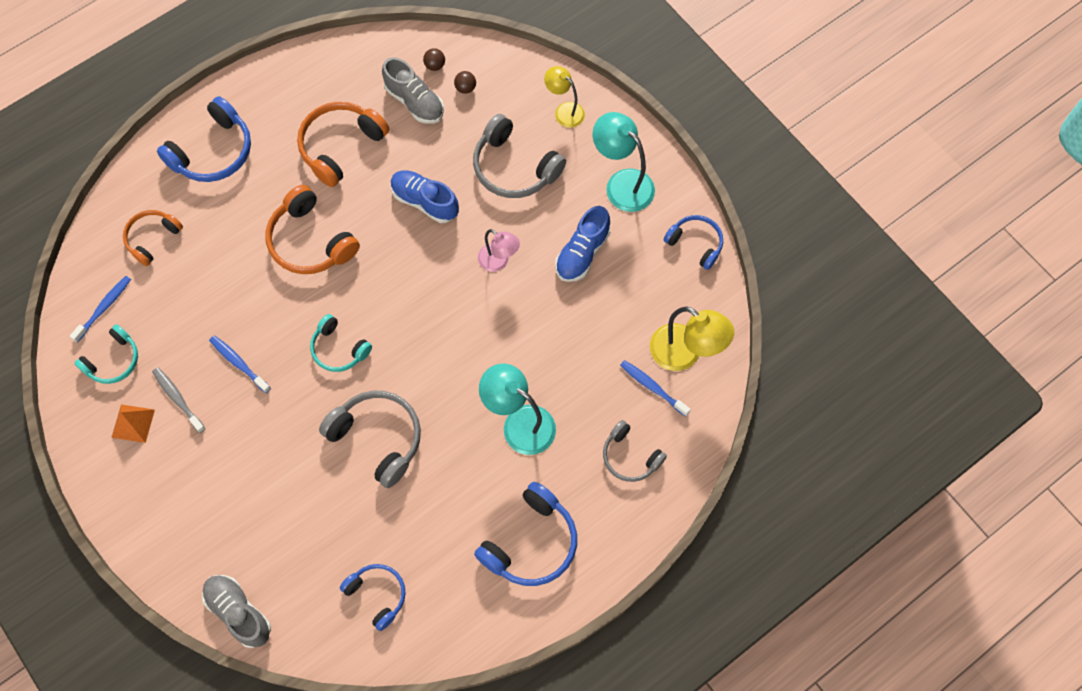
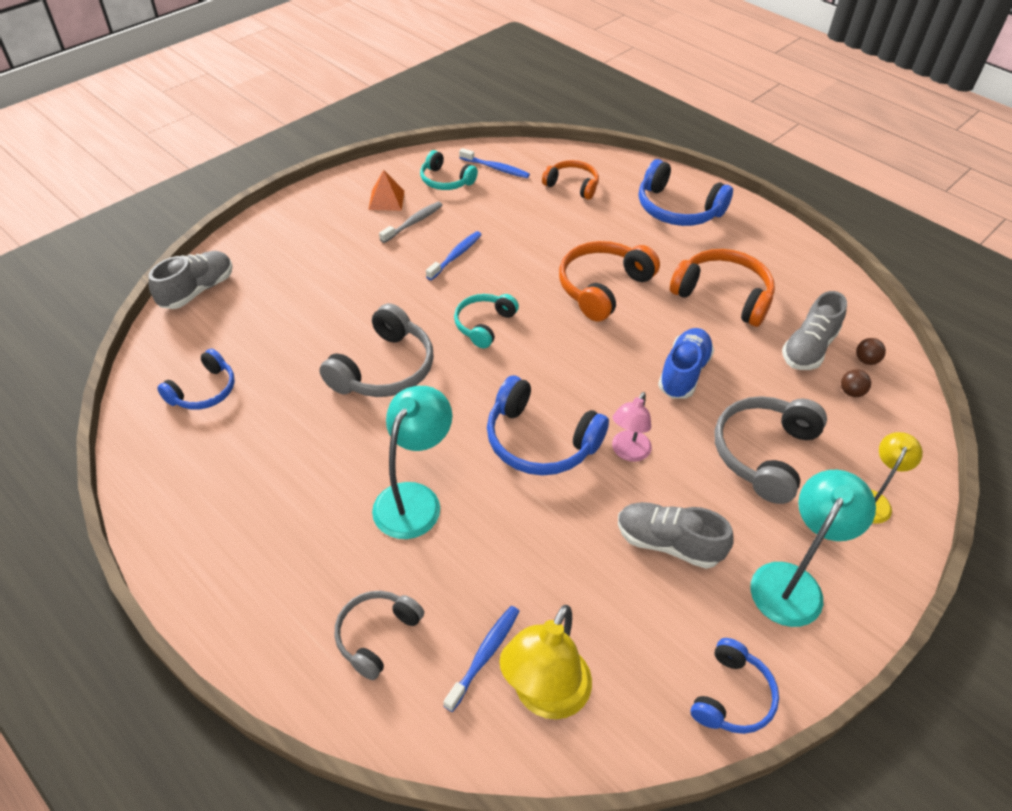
camera: 80 degrees right, 20 degrees down
(531, 543) = (256, 529): blue headphones -> blue headphones (539, 441)
(582, 253) = (668, 543): blue shoe -> grey shoe

